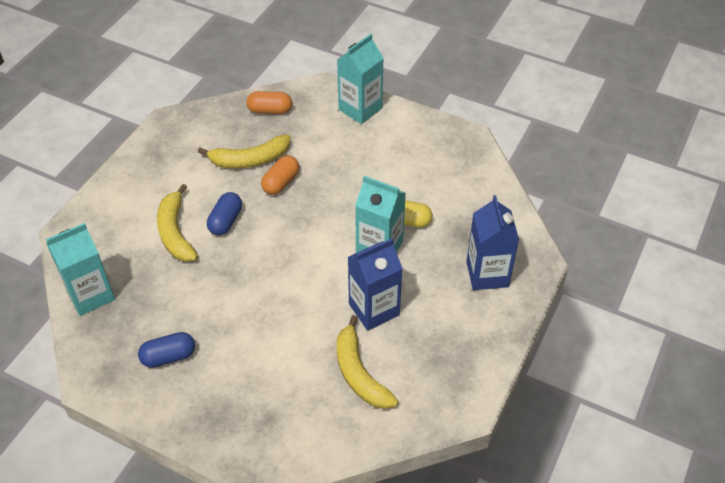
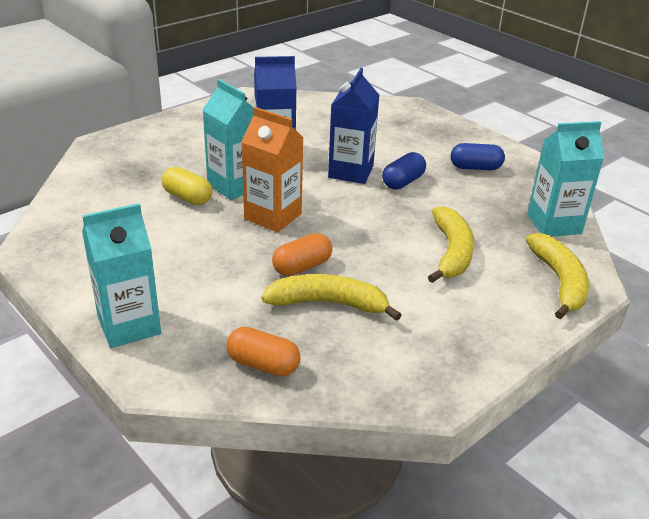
camera: 160 degrees left, 15 degrees down
(225, 221) = (388, 247): blue capsule -> blue capsule (403, 182)
(327, 223) = (273, 216): none -> orange carton
(359, 373) = (314, 125): yellow banana -> yellow banana (559, 281)
(487, 274) = (153, 146): blue carton -> blue carton (351, 172)

